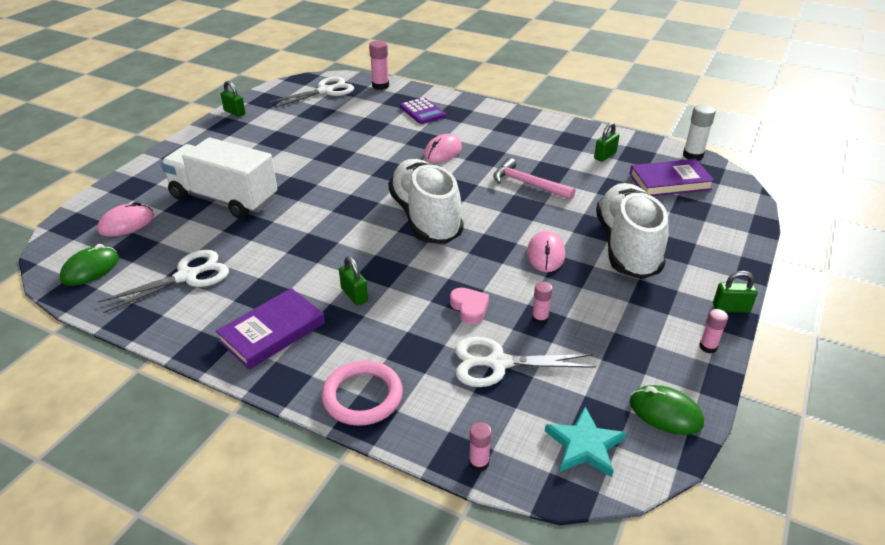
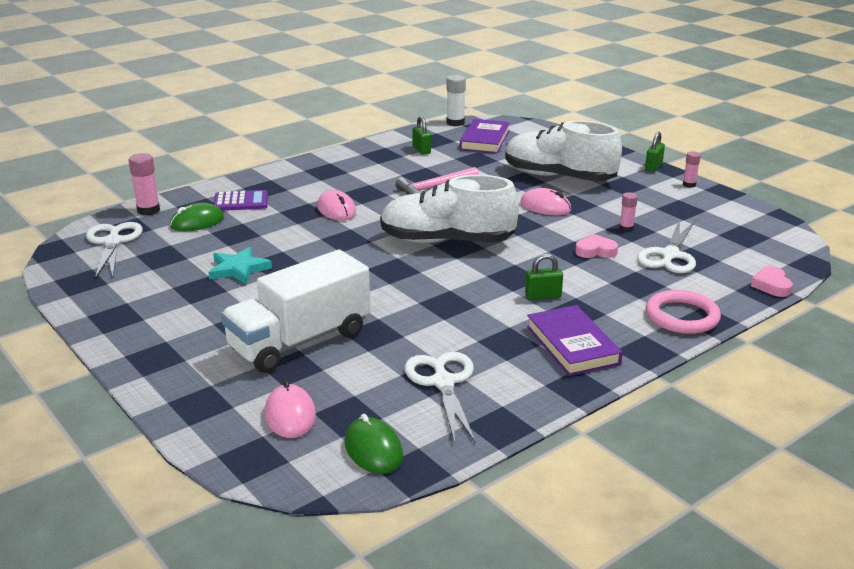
camera: 65 degrees left, 10 degrees down
(234, 112) = (84, 307): green padlock -> none
(479, 463) = (771, 285): pink glue stick -> pink heart
(584, 445) = (767, 247): turquoise star -> turquoise star (238, 269)
(665, 413) = (746, 214): green mouse -> green mouse (197, 222)

